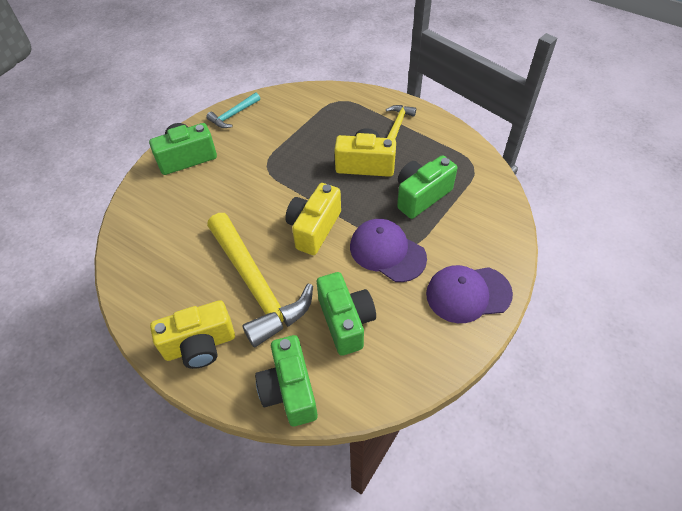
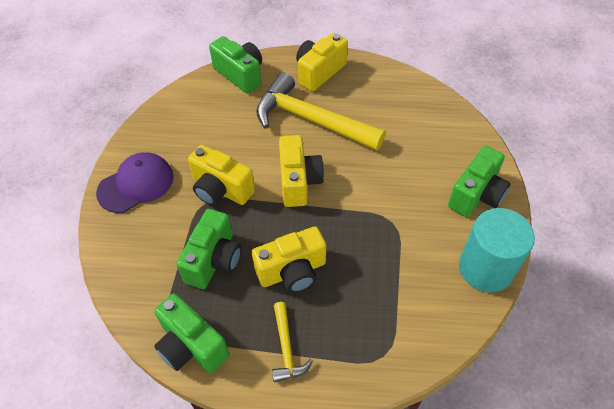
camera: 150 degrees right, 0 degrees up
(233, 115) = (485, 268): turquoise hammer -> turquoise cylinder
(346, 321) = (226, 125): green camera -> green camera (191, 346)
(387, 252) = (221, 189): purple cap -> yellow camera

